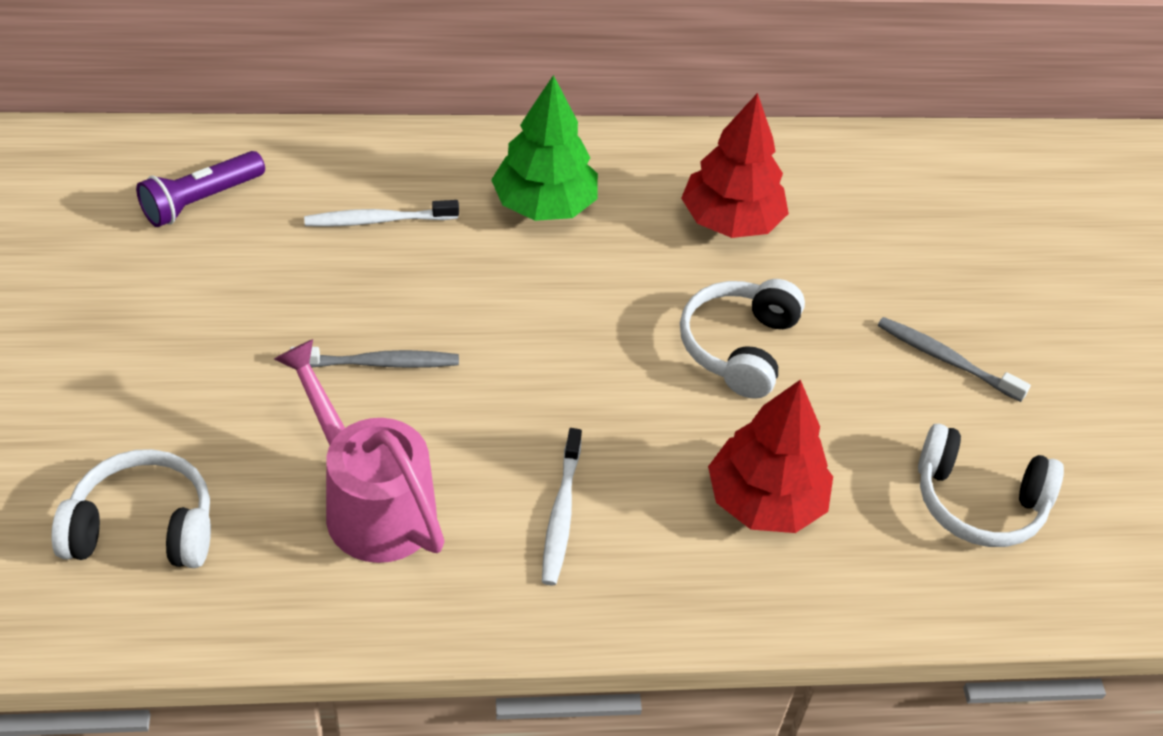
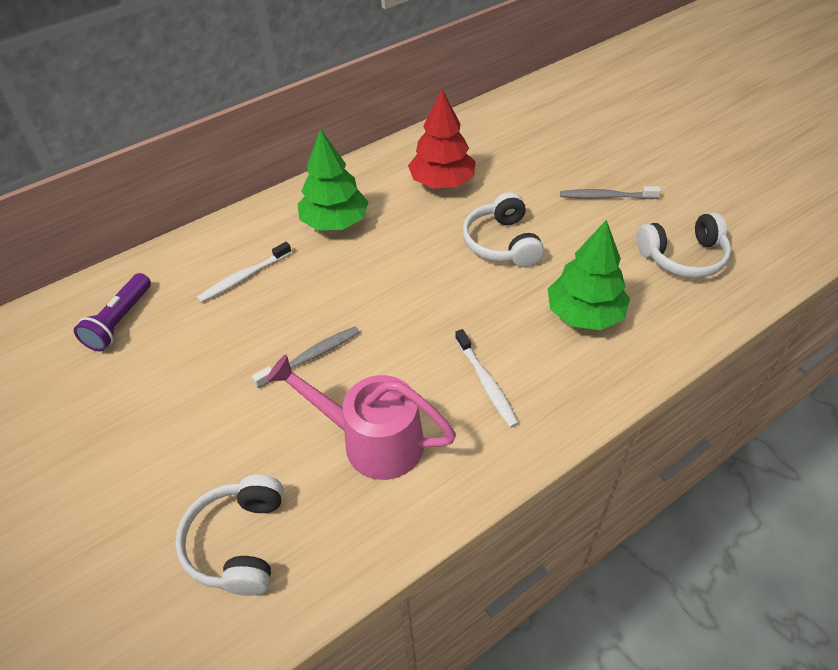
camera: 25 degrees left, 0 degrees up
(143, 527) = (238, 543): white headphones -> white headphones turned 60 degrees counterclockwise
(765, 501) = (584, 314): red tree -> green tree

